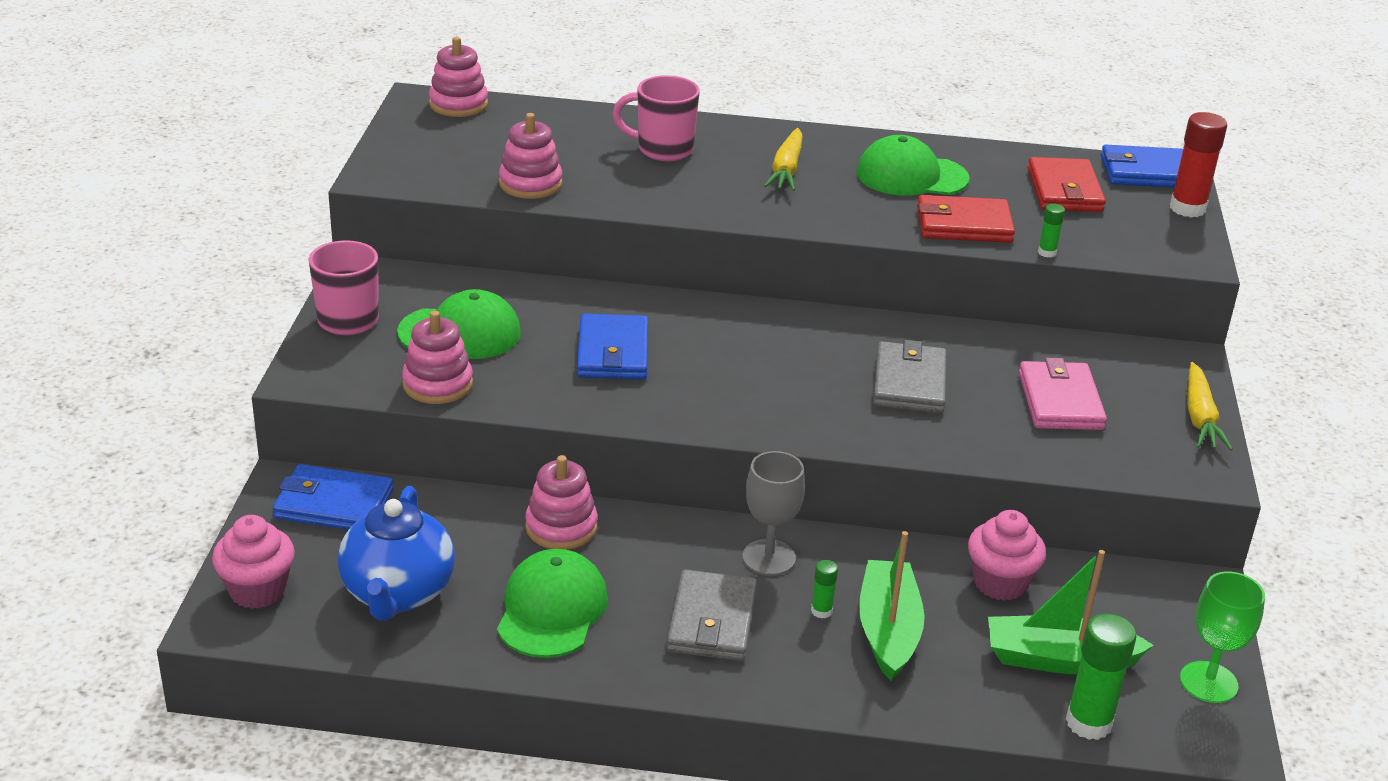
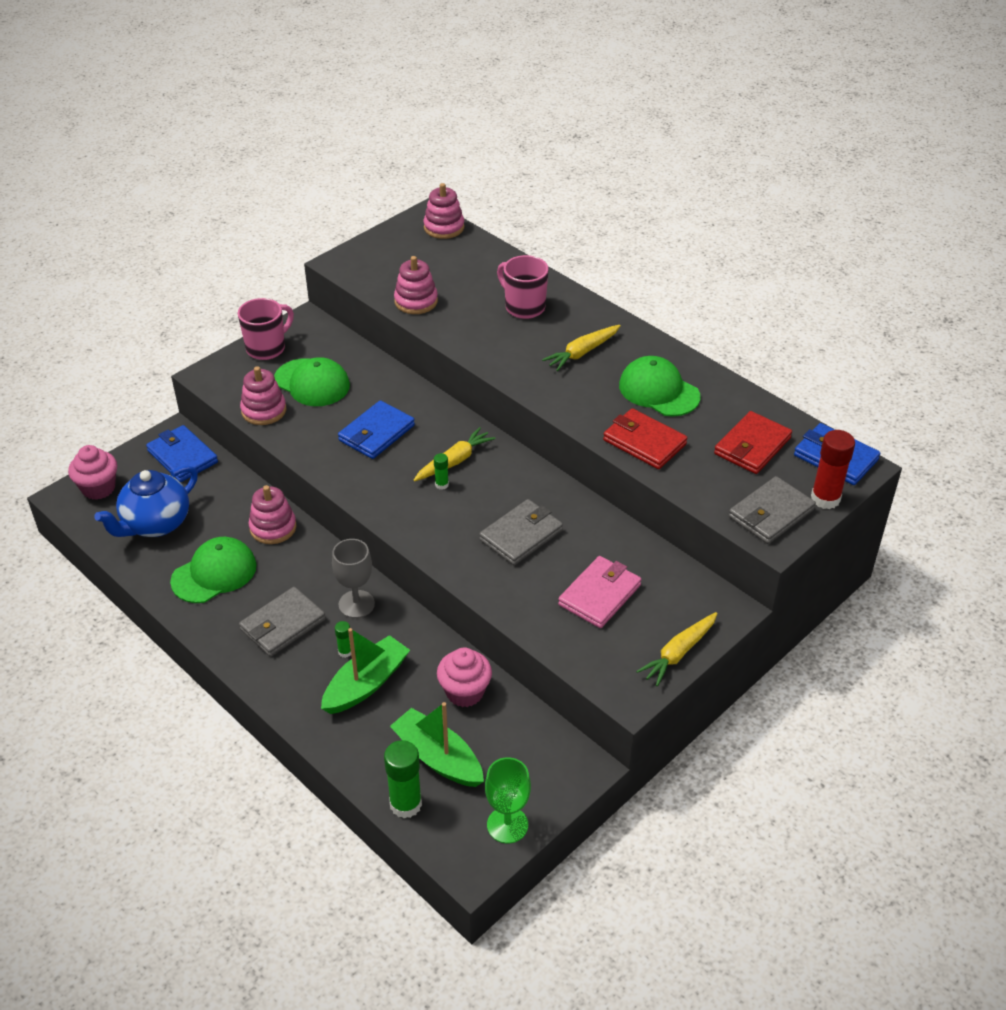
camera: 40 degrees right, 10 degrees up
(740, 344) = (454, 461): none -> yellow carrot
(1047, 252) = (673, 487): green glue stick -> green glue stick (441, 485)
(1162, 239) = (771, 514): none -> grey wallet

